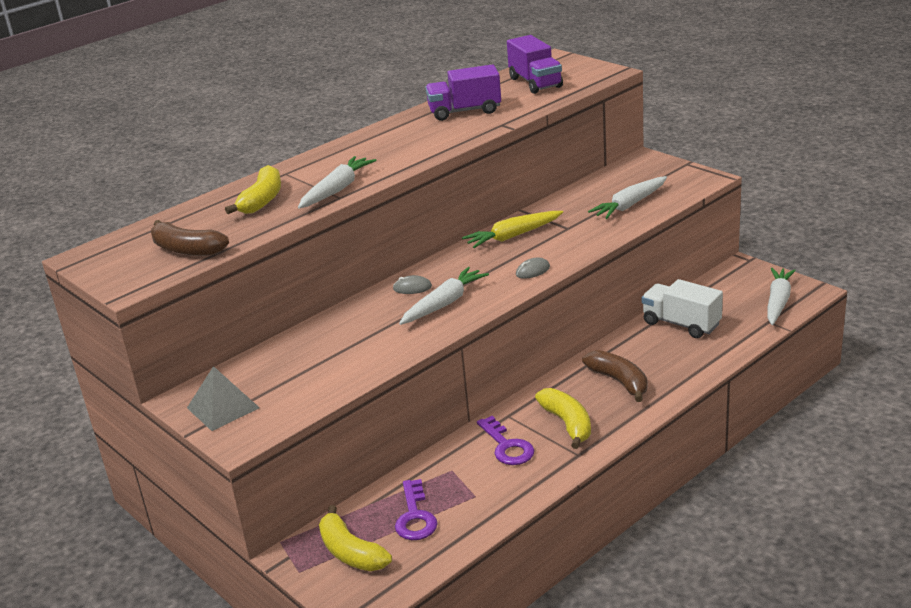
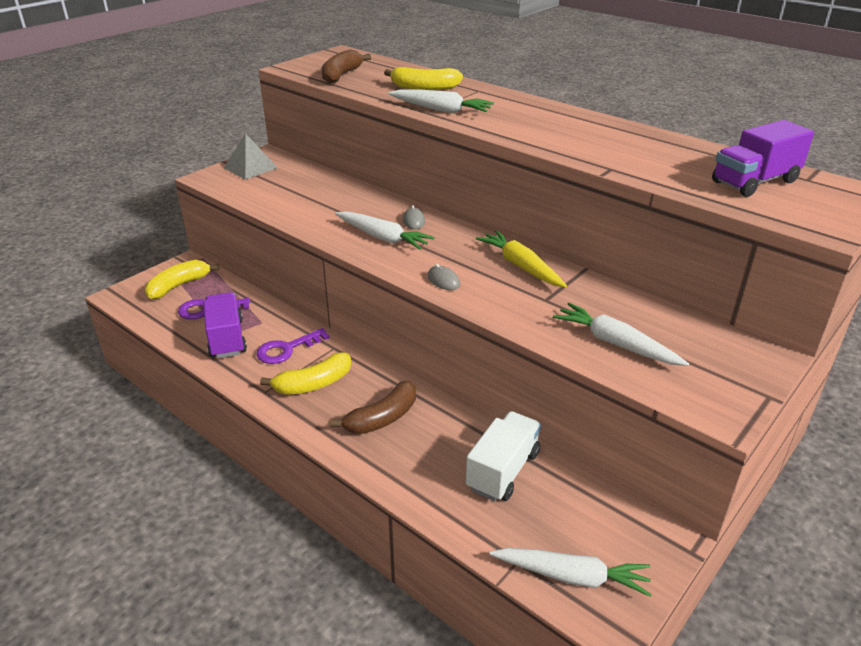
camera: 80 degrees right, 5 degrees up
(464, 111) = (644, 149): purple truck -> purple truck (226, 339)

